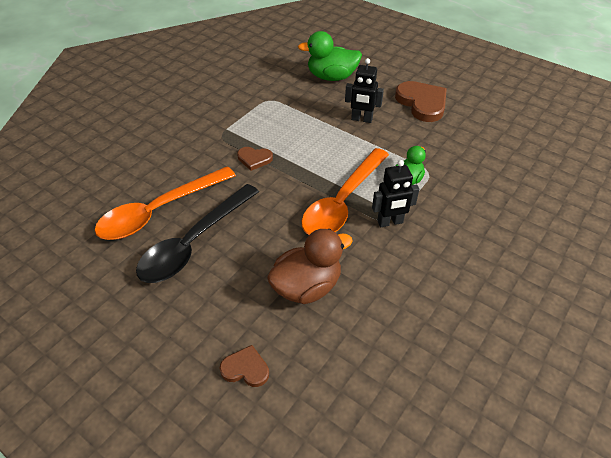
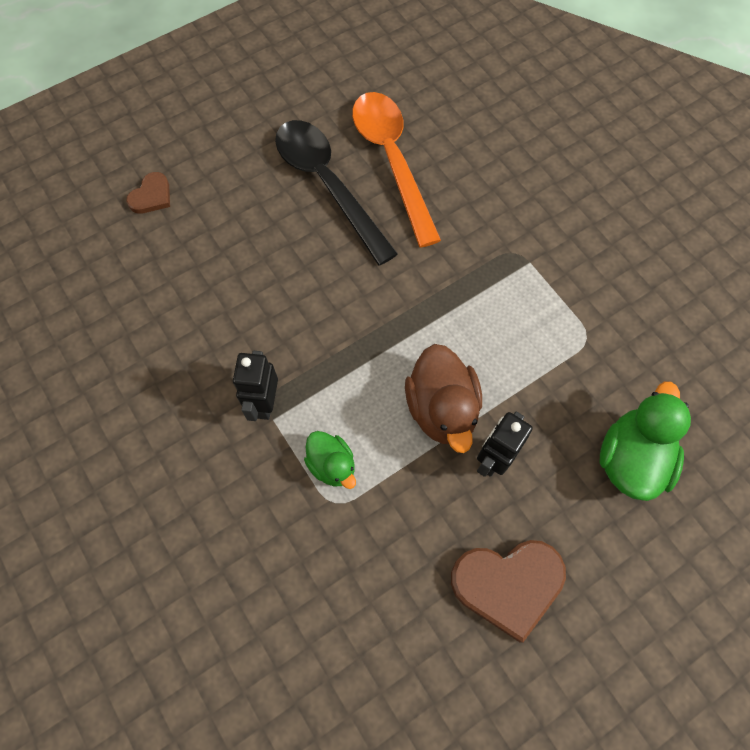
camera: 110 degrees right, 20 degrees up
(254, 159) = (449, 280): brown heart -> none
(307, 287) = (215, 275): brown duck -> brown duck (442, 409)
(342, 202) = (324, 360): orange spoon -> none

